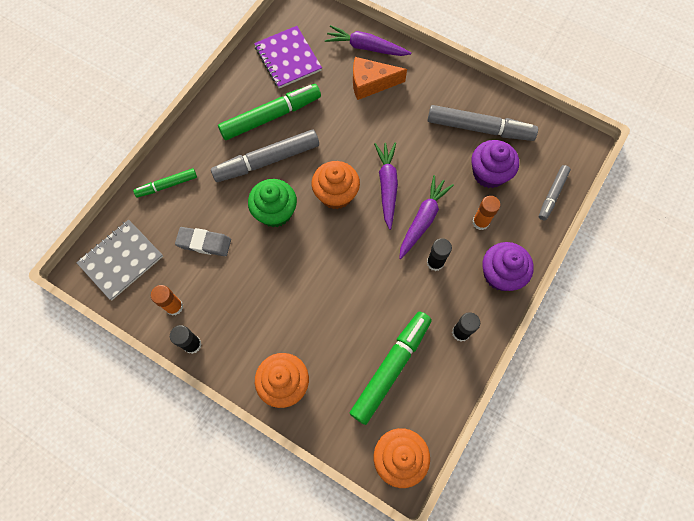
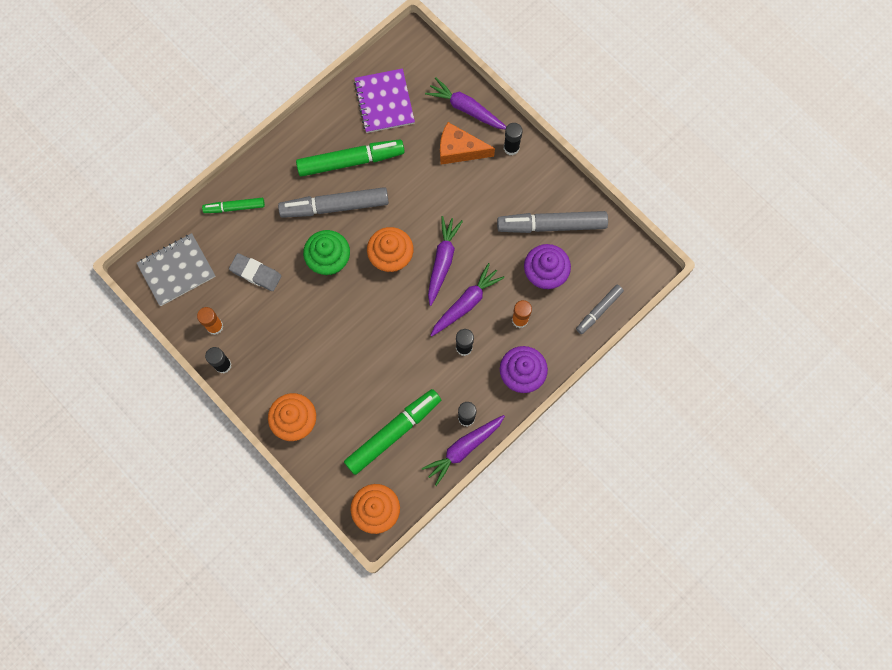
camera: 15 degrees right, 5 degrees up
(418, 71) = (511, 148): none -> black glue stick
(468, 365) = (463, 449): none -> purple carrot
(479, 128) = (551, 225): grey marker -> grey marker turned 150 degrees clockwise

